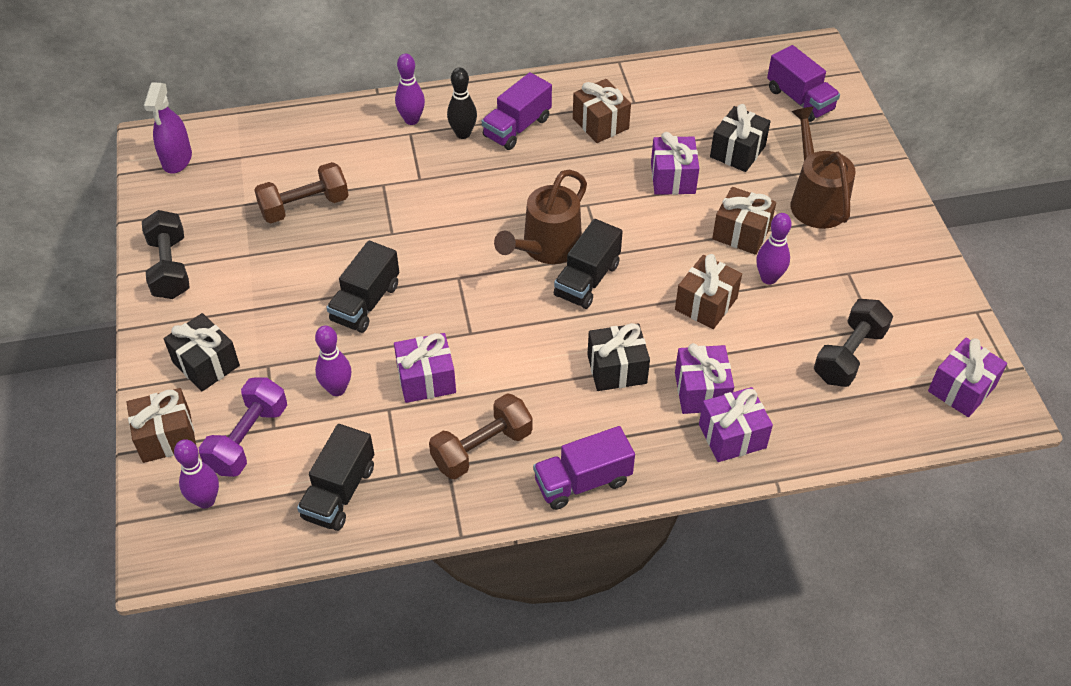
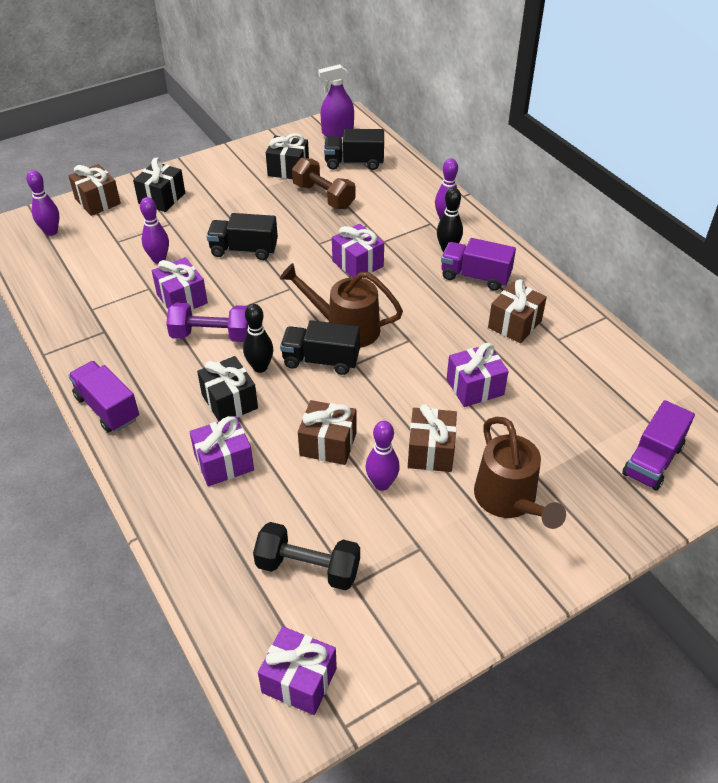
camera: 70 degrees right, 5 degrees down
(170, 268) = (238, 159): black dumbbell -> none
(248, 439) = (104, 234): purple dumbbell -> purple dumbbell (212, 335)
(339, 492) = (69, 286): black truck -> black truck (354, 163)
(482, 448) = (125, 344): brown dumbbell -> none
(575, 332) = (260, 367): none -> black bowling pin
(732, 436) = (180, 495): purple gift -> purple gift (357, 264)
(737, 151) = (540, 426): black gift -> black gift (288, 169)
(815, 200) = (509, 501): brown watering can -> brown watering can turned 105 degrees clockwise

